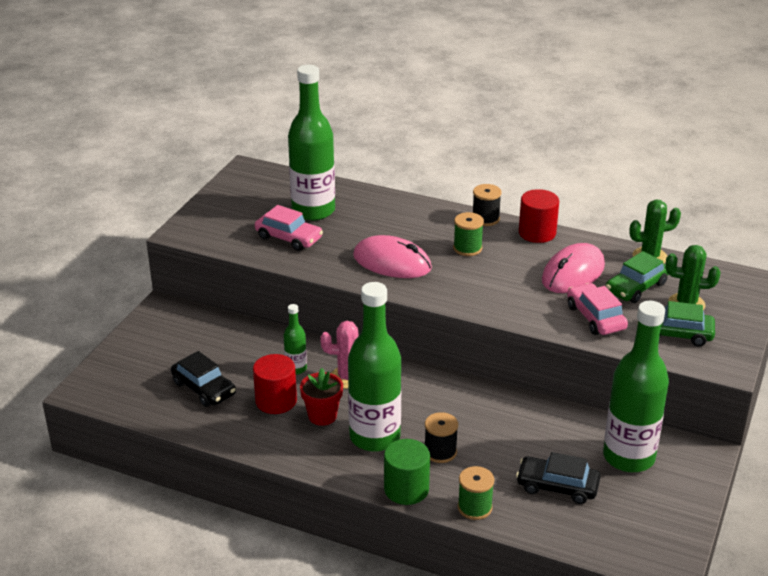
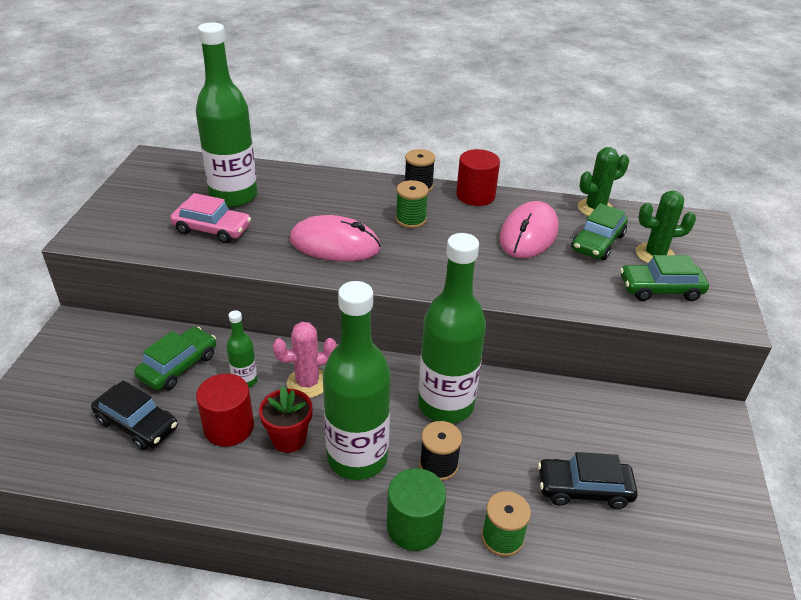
camera: 15 degrees left, 5 degrees up
(243, 350) = (178, 366): none -> green car
(595, 317) = (573, 281): pink car -> none
(628, 457) = (643, 436): green bottle -> green bottle (446, 405)

